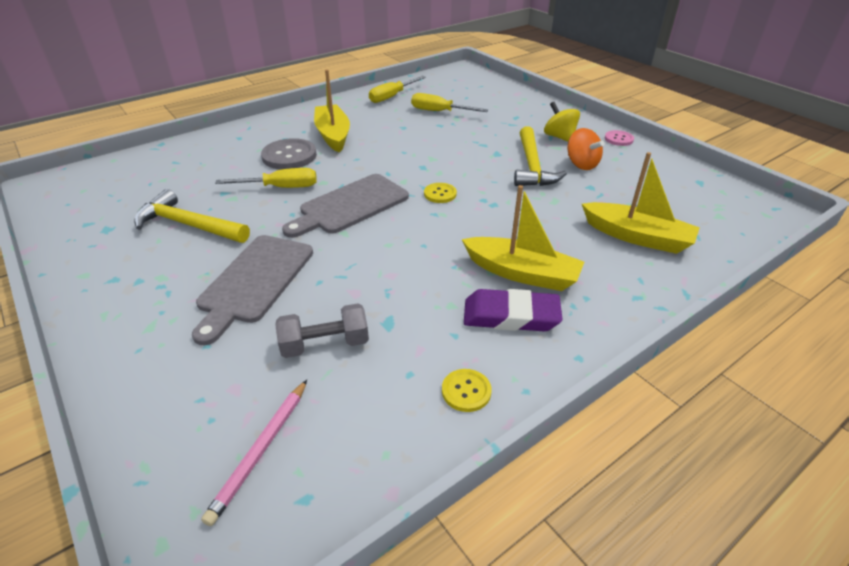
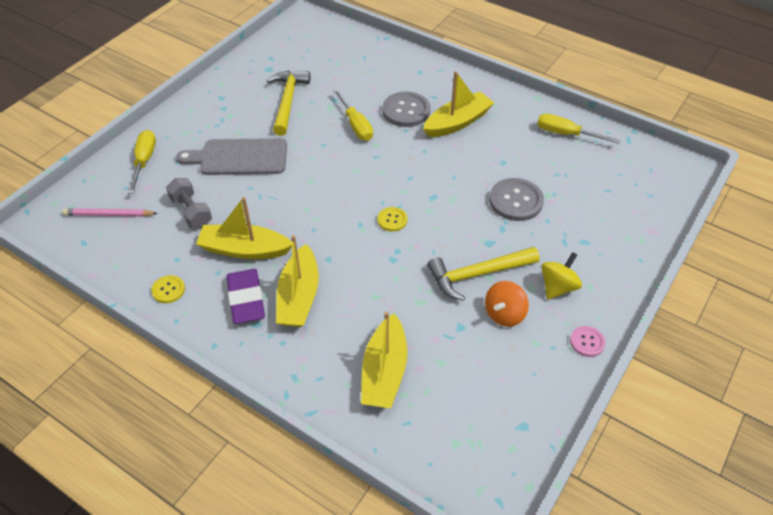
camera: 70 degrees right, 10 degrees up
(350, 206) = (348, 172): grey cutting board -> none
(426, 304) = (244, 249): none -> yellow boat
(439, 112) = (555, 178): yellow screwdriver -> yellow screwdriver (144, 161)
(454, 132) = (516, 201): none -> grey button

